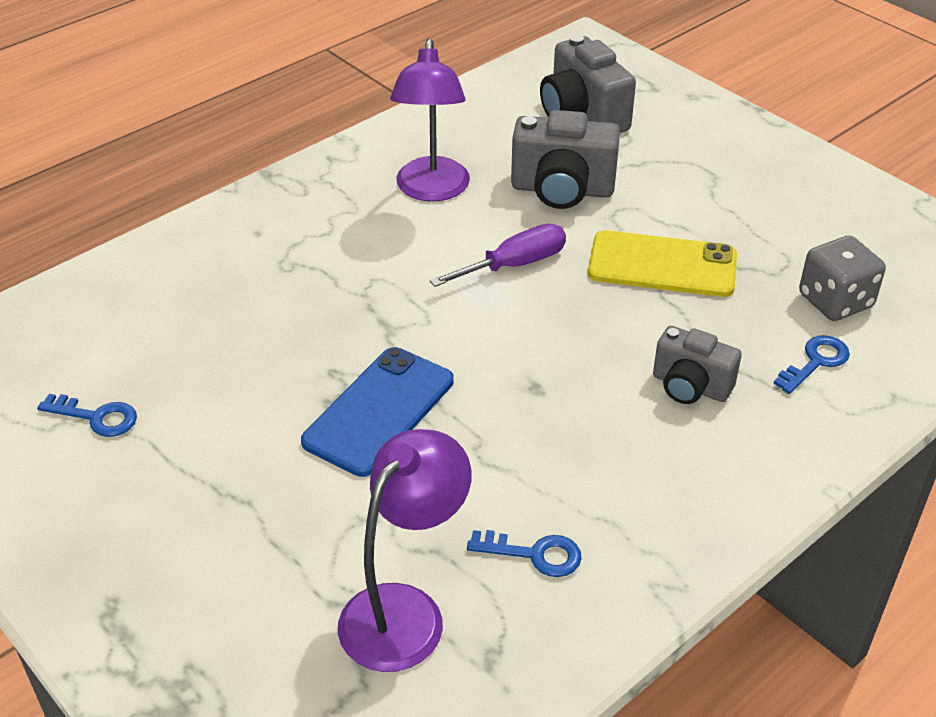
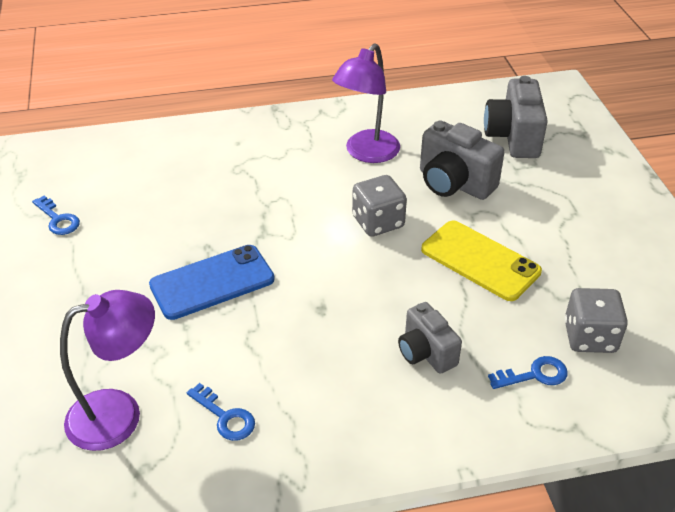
camera: 30 degrees right, 0 degrees up
(514, 265) = (378, 222): purple screwdriver -> grey dice

